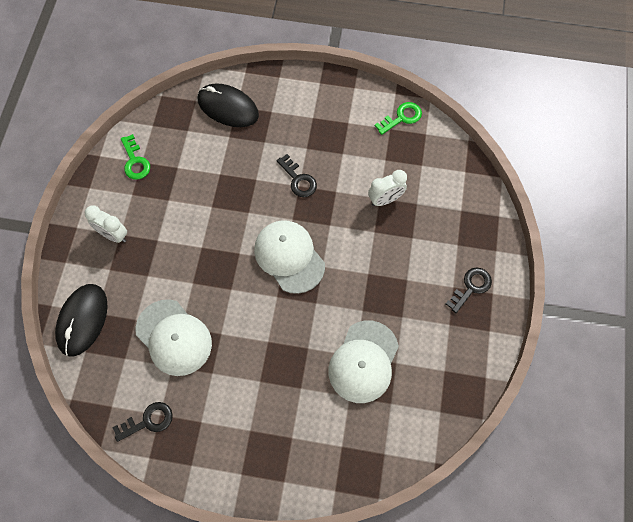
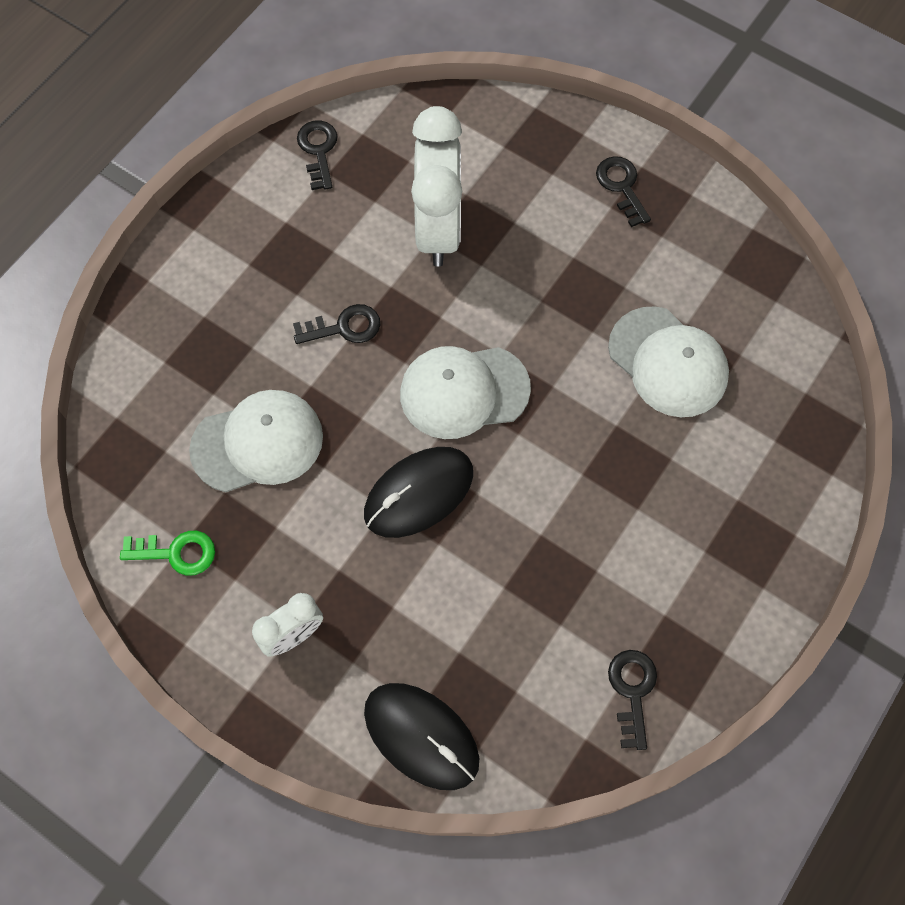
camera: 65 degrees left, 0 degrees up
(174, 337) = (515, 605): white cap -> white cap (257, 443)
(228, 107) = (159, 375): black mouse -> black mouse (418, 493)
(385, 199) = (438, 229): white clock -> white clock, size x1.88
(402, 117) = (318, 150): green key -> black key

